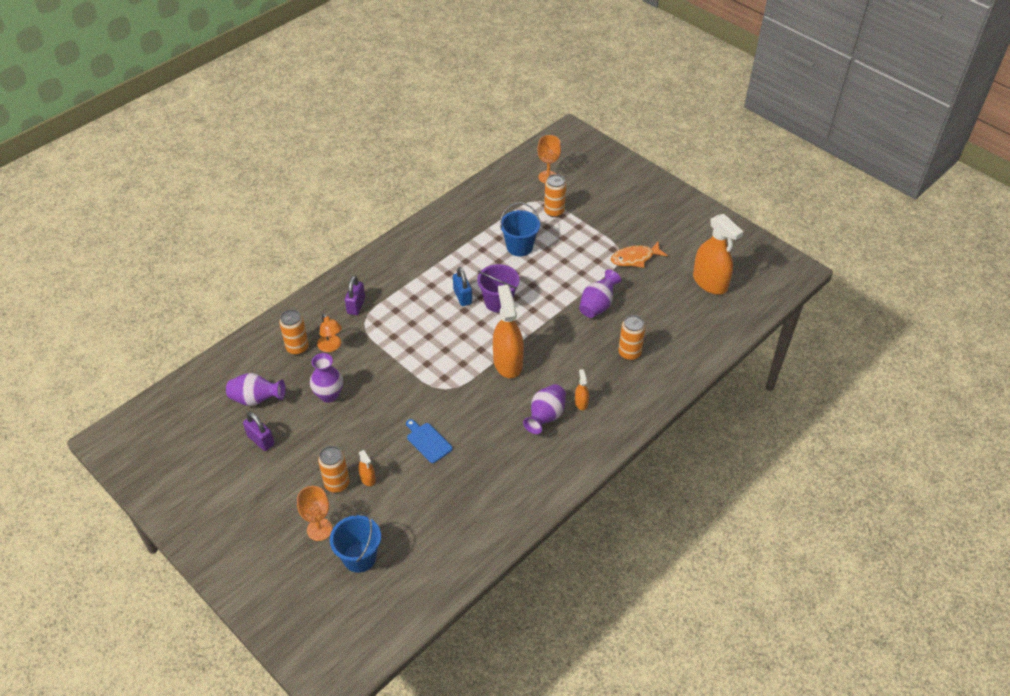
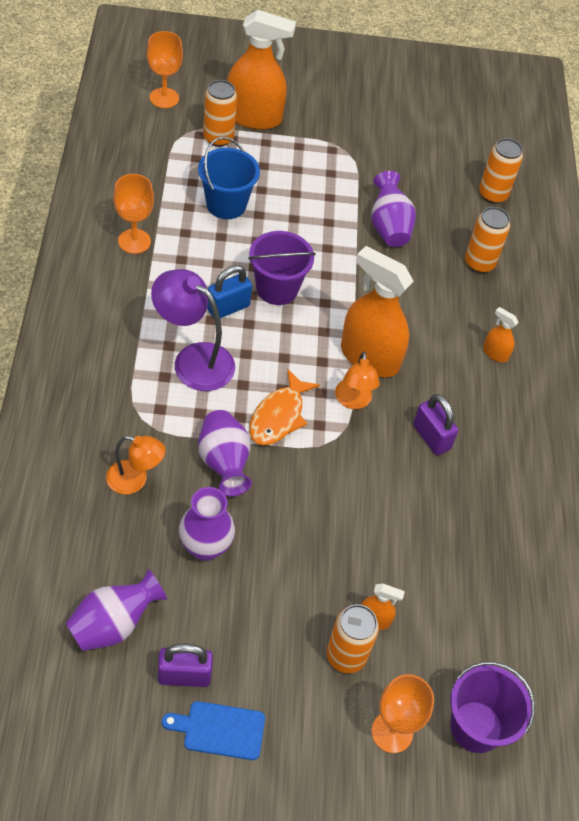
camera: 50 degrees left, 5 degrees up
(297, 347) = (89, 512): orange can -> orange can (493, 194)
(356, 305) = (105, 403): purple padlock -> purple padlock (431, 437)
(359, 557) = (476, 726): blue bucket -> purple bucket
(417, 311) = (193, 360): none -> purple lamp
(428, 441) = (389, 519): blue cutting board -> blue cutting board (219, 730)
(452, 240) = (134, 241): none -> orange goblet
(462, 297) = (228, 307): blue padlock -> blue padlock turned 60 degrees counterclockwise
(474, 377) = (353, 401): none -> orange lamp
(545, 417) = (478, 396): purple vase -> purple vase (224, 463)
(635, 258) = (367, 148): orange fish -> orange fish (279, 416)
(710, 282) = (468, 134): orange spray bottle -> orange spray bottle (253, 117)

